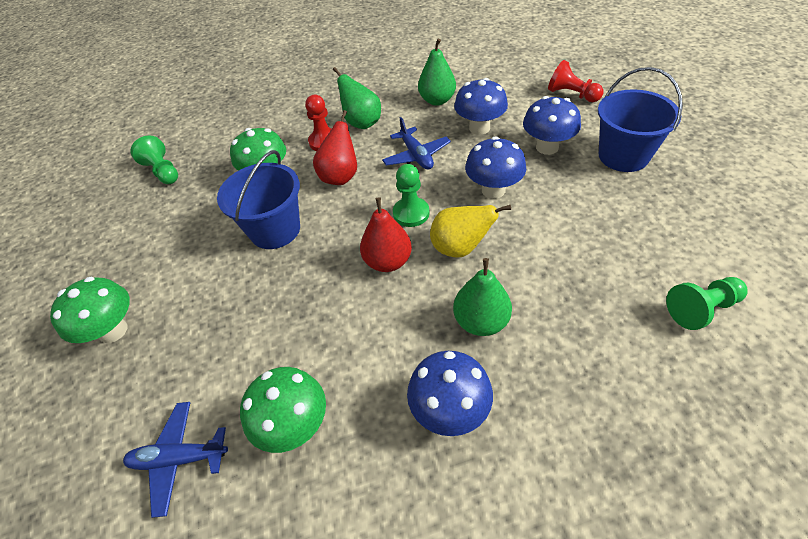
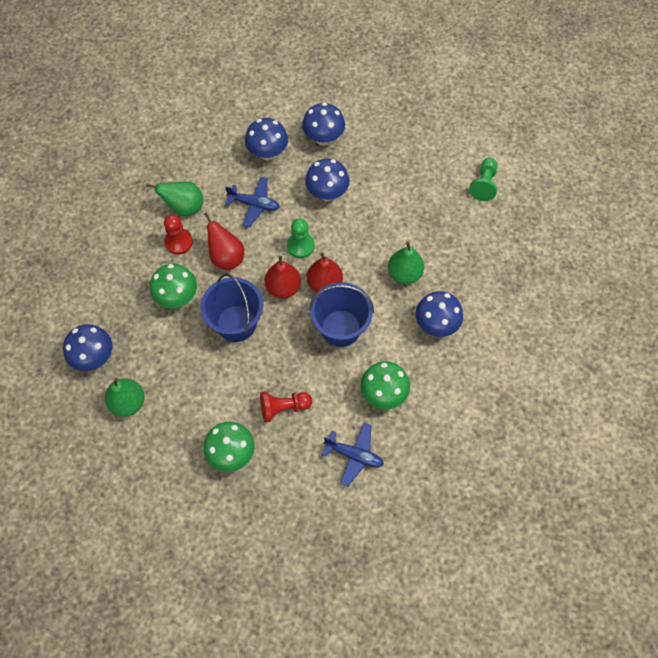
camera: 55 degrees left, 15 degrees up
(163, 171) = (94, 357): green pawn -> blue mushroom
(179, 459) = (354, 455): blue plane -> blue plane turned 105 degrees counterclockwise
(349, 234) = (283, 288): none -> red pear
(437, 100) = (213, 150): green pear -> green pear (128, 403)
(460, 248) = (351, 244): yellow pear -> none
(572, 94) = (294, 82): red pawn -> red pawn (283, 408)
(623, 156) = (370, 113): blue bucket -> blue bucket (340, 328)

